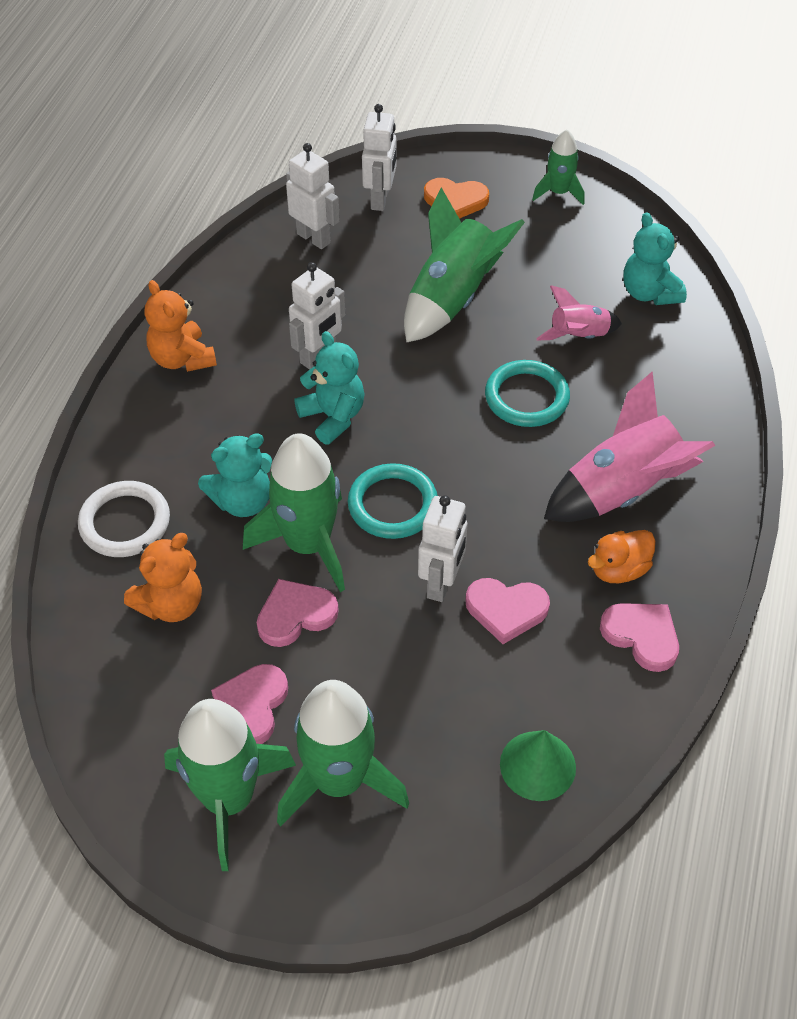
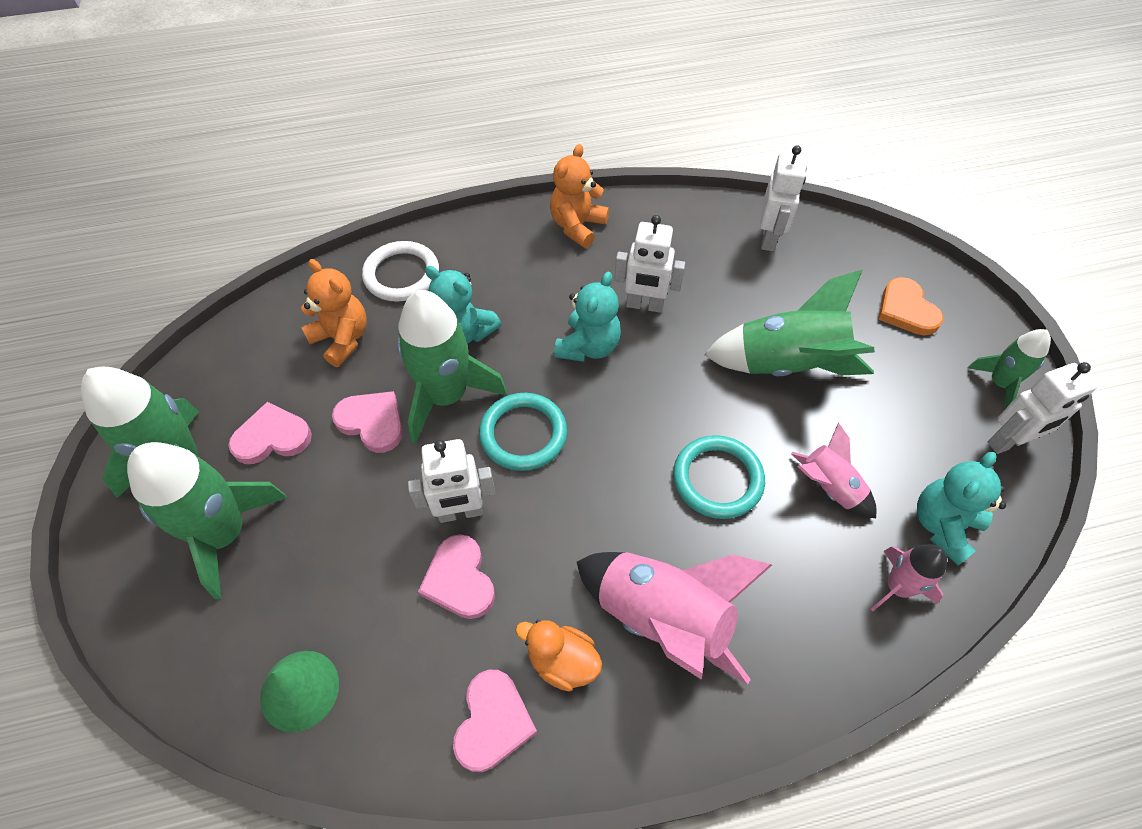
camera: 60 degrees right, 5 degrees up
(171, 604) = (342, 339): orange teddy bear -> orange teddy bear turned 150 degrees counterclockwise
(380, 199) = (855, 258): white robot -> white robot (1008, 442)
(679, 344) = (898, 587): none -> pink rocket

